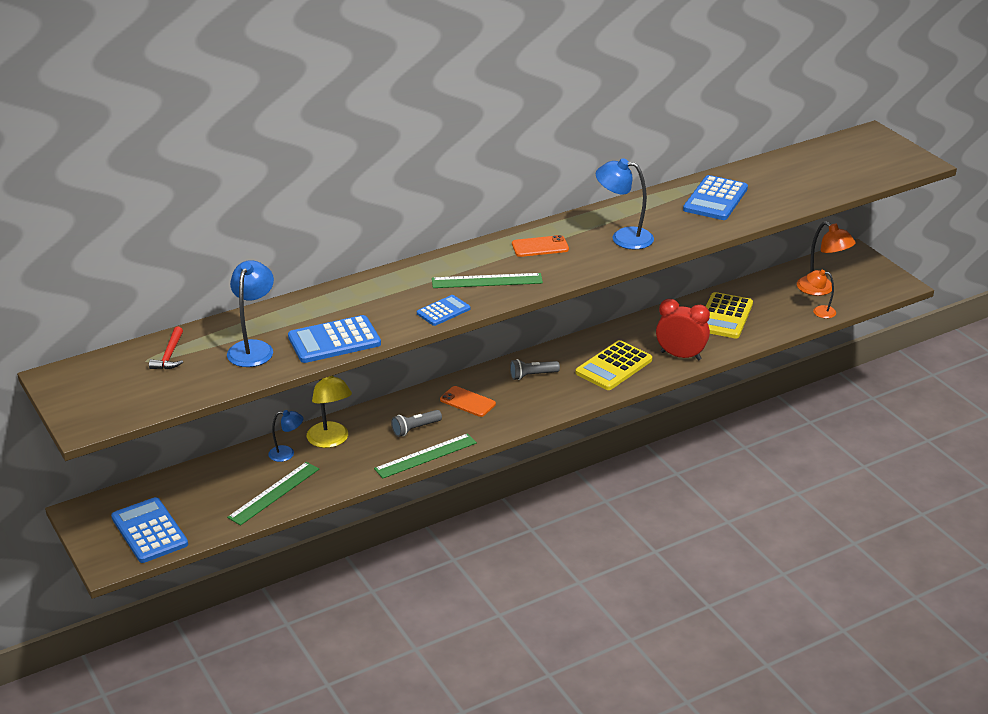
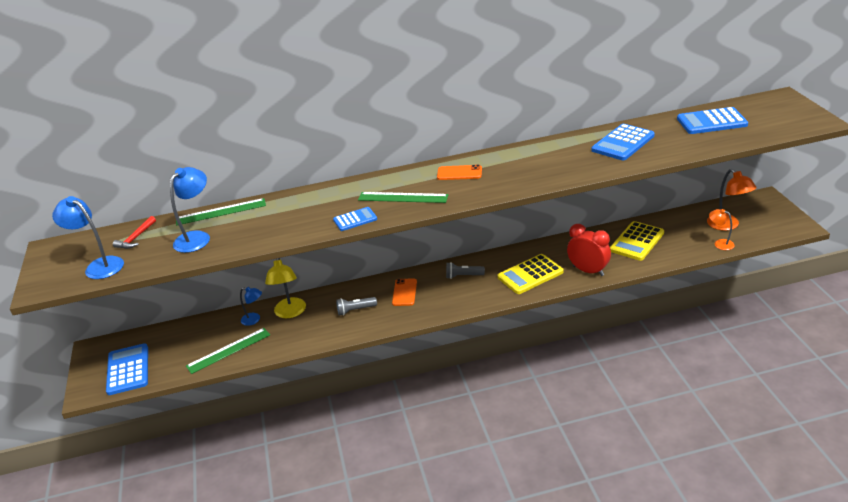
camera: 20 degrees right, 0 degrees up
(334, 340) = (259, 237): blue calculator -> blue calculator (711, 122)
(425, 456) = (352, 333): green ruler -> green ruler (221, 212)
(467, 402) = (404, 292): orange phone -> orange phone turned 45 degrees clockwise
(623, 237) = (531, 170): blue lamp -> blue lamp (99, 266)

